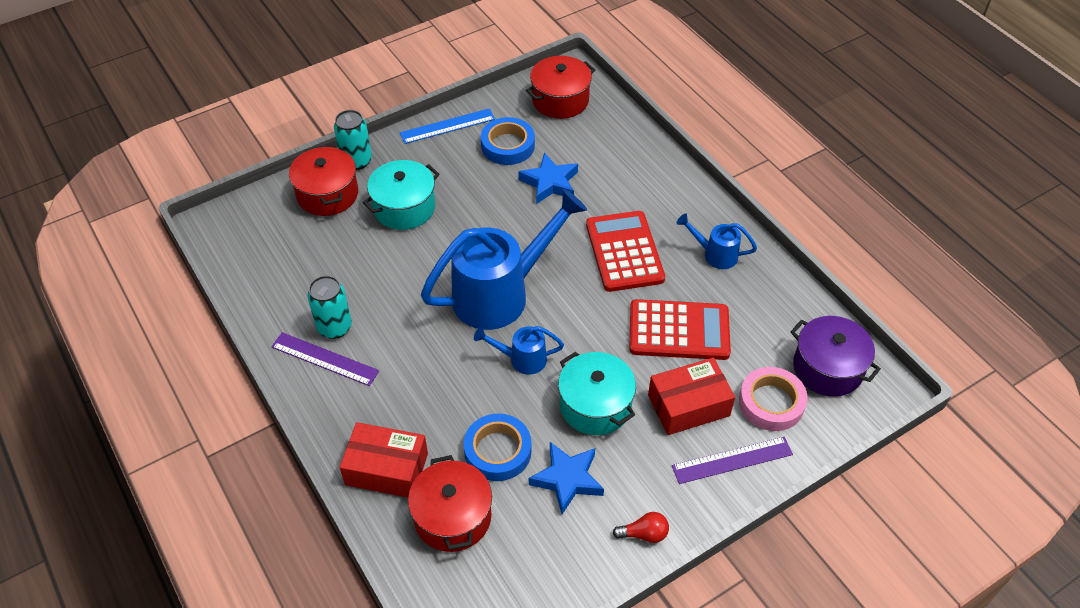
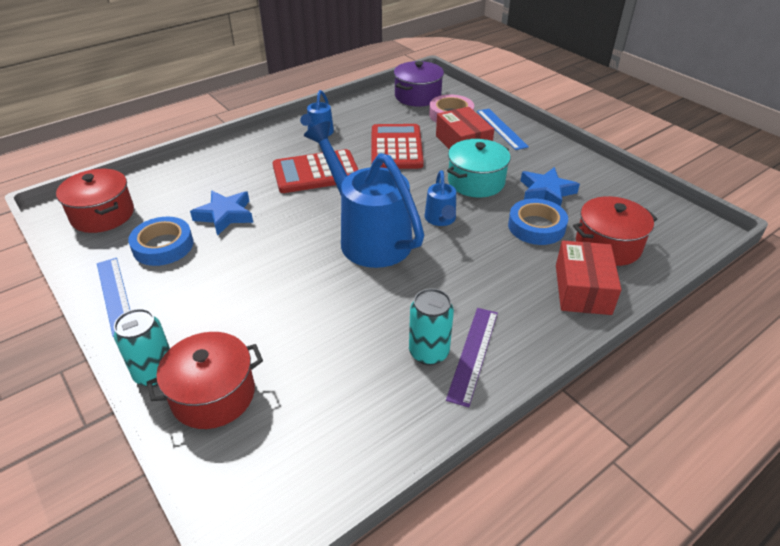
camera: 95 degrees left, 10 degrees down
(404, 208) = (247, 317): turquoise pot -> none
(644, 534) = (573, 159): red light bulb -> none
(732, 460) = (501, 128): purple ruler -> blue ruler

